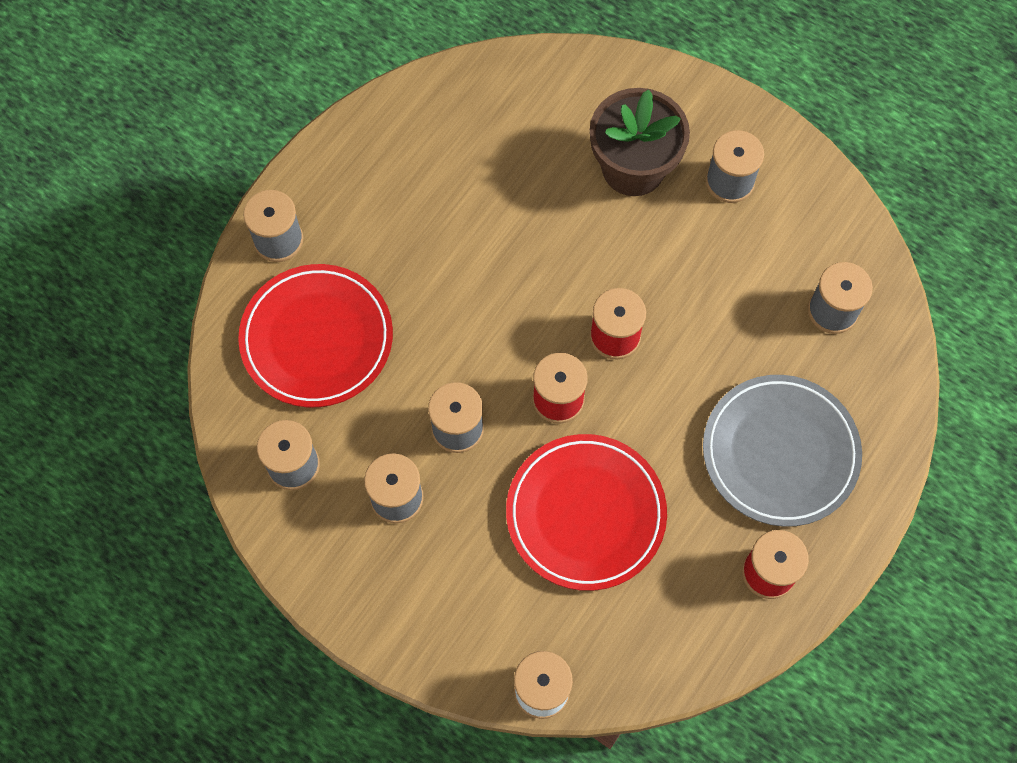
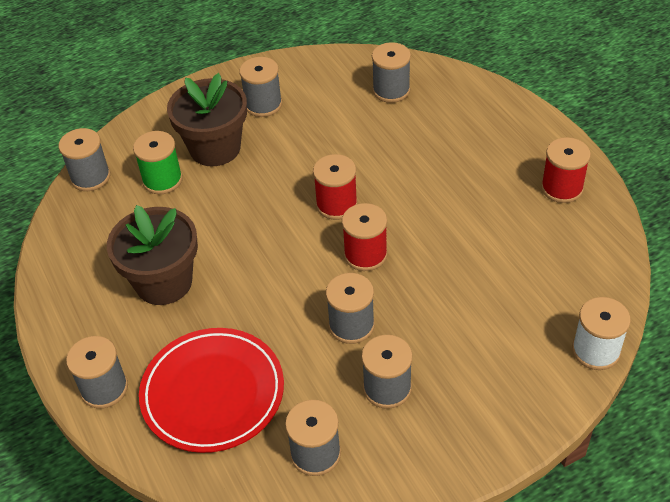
camera: 60 degrees left, 20 degrees down
(424, 221) = (163, 282): none -> brown flower pot
(526, 69) = (90, 177): none -> grey spool
(559, 141) = (162, 180): none -> green spool
(585, 514) = (466, 272): red plate -> none
(780, 452) = (477, 151): grey plate -> none

